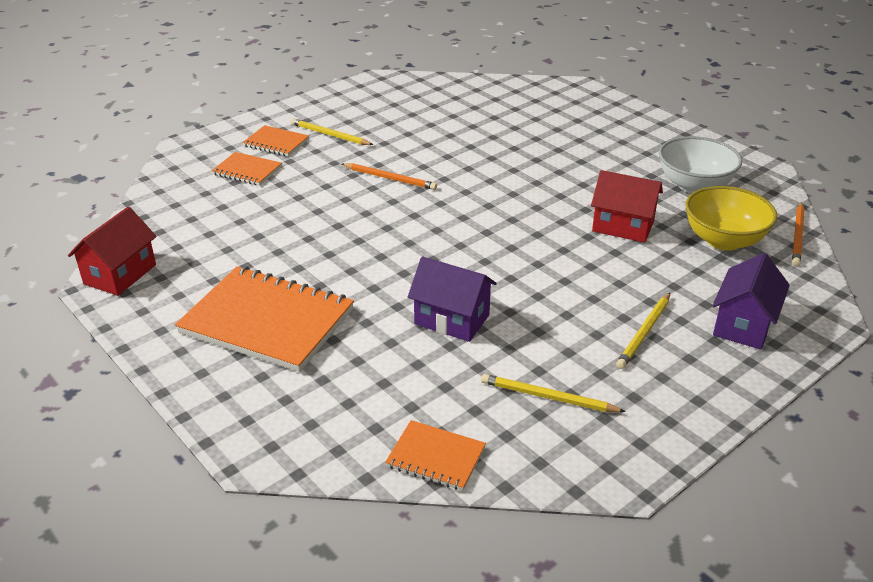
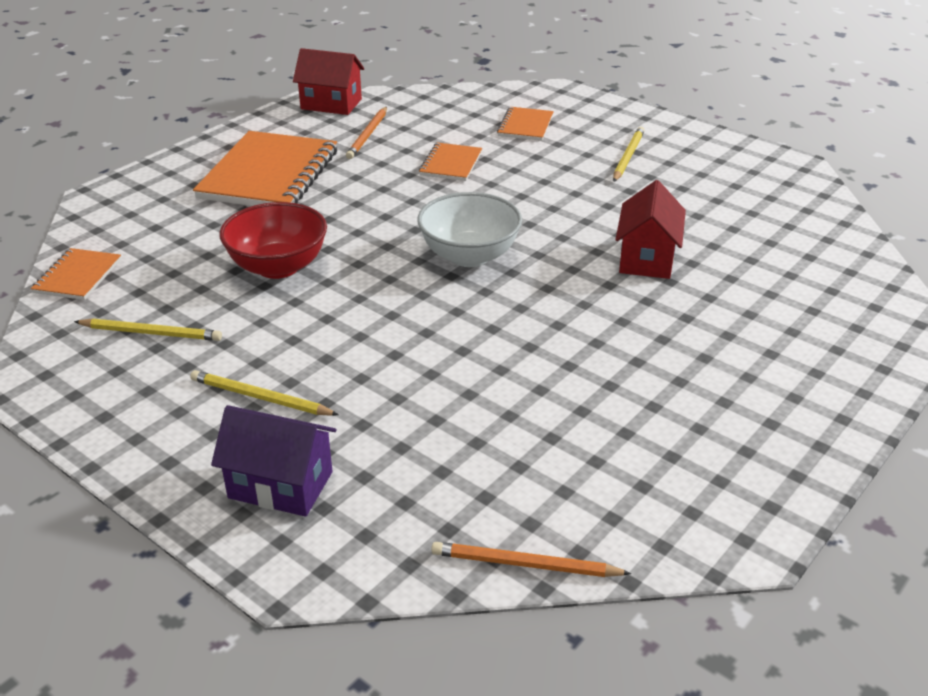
camera: 80 degrees right, 0 degrees up
(276, 143) = (592, 131): orange notebook -> orange notebook (450, 164)
(390, 178) = (546, 203): orange pencil -> orange pencil (368, 135)
(452, 319) = (278, 267): purple house -> red bowl
(548, 397) = (151, 333): yellow pencil -> yellow pencil turned 90 degrees clockwise
(623, 226) = (496, 379): red house -> red house (647, 258)
(694, 185) = (641, 450): white bowl -> white bowl (469, 256)
(723, 240) = (487, 476): yellow bowl -> none

